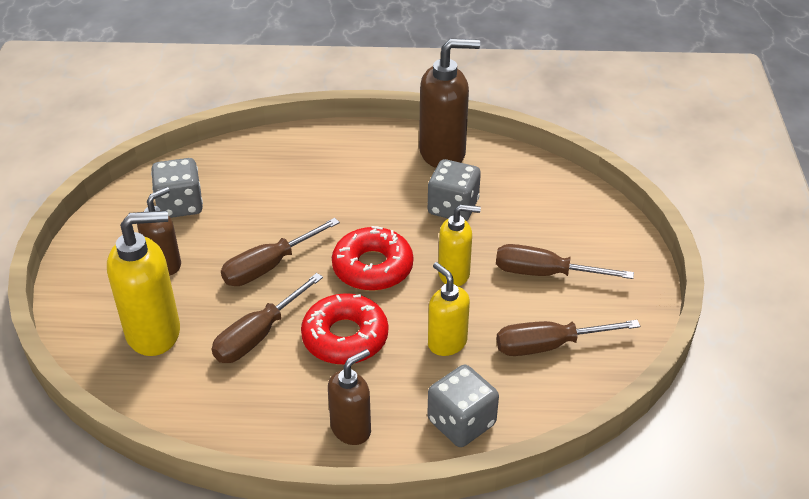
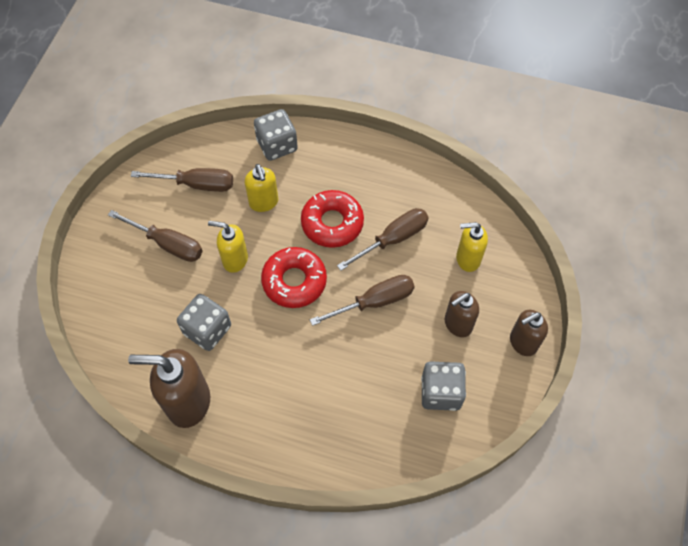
camera: 165 degrees left, 20 degrees up
(154, 332) = (467, 259): yellow soap dispenser -> yellow soap dispenser, size x0.61
(351, 429) = (346, 156): brown soap dispenser -> brown soap dispenser (522, 342)

